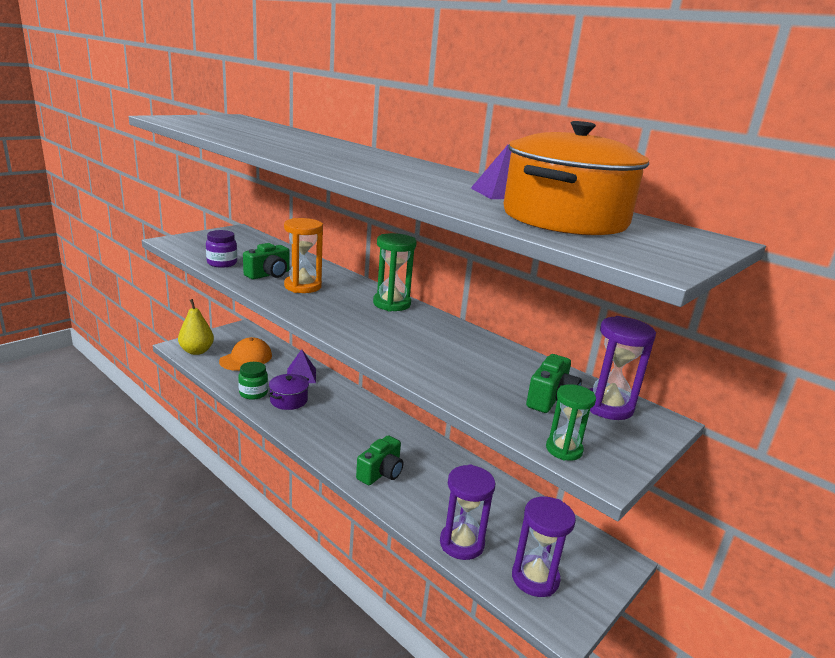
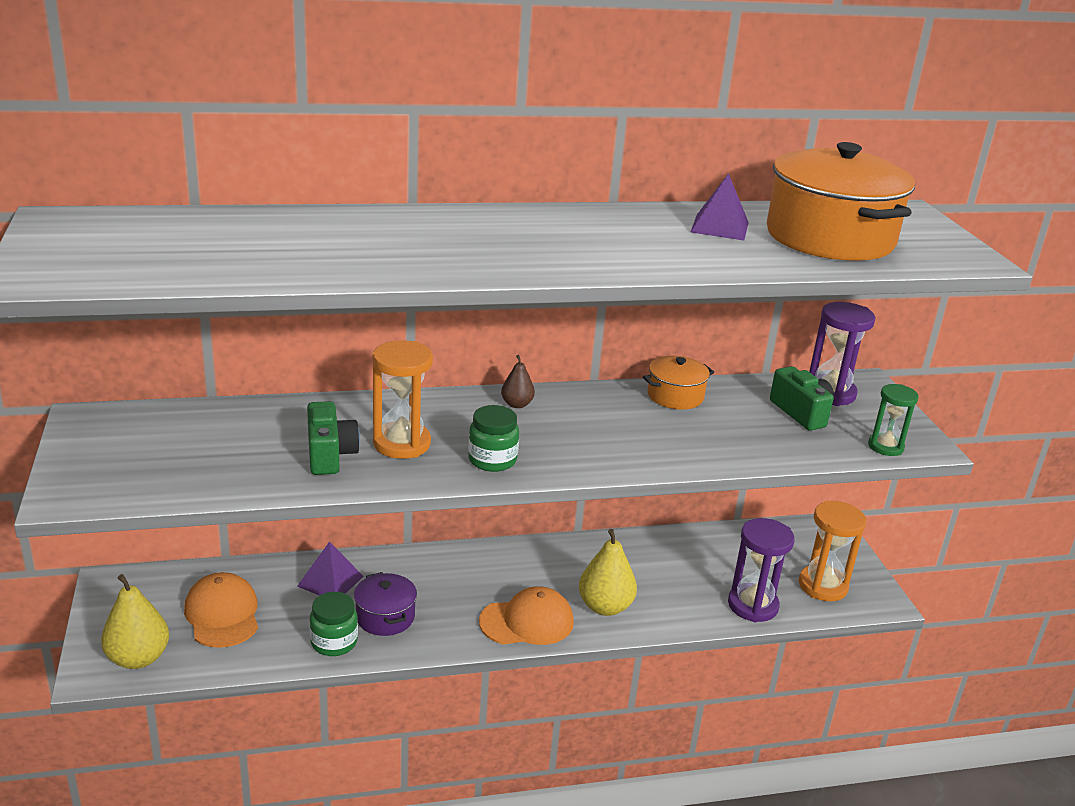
camera: 55 degrees left, 5 degrees up
(222, 263) = (238, 479): purple jar -> none
(317, 310) = (492, 460): none -> green jar
(333, 447) = (527, 622): none -> orange cap
(381, 473) = (605, 607): green camera -> yellow pear
(391, 304) = (517, 404): green hourglass -> brown pear
(487, 347) = (675, 396): none -> orange pot
(535, 578) = (822, 586): purple hourglass -> orange hourglass

